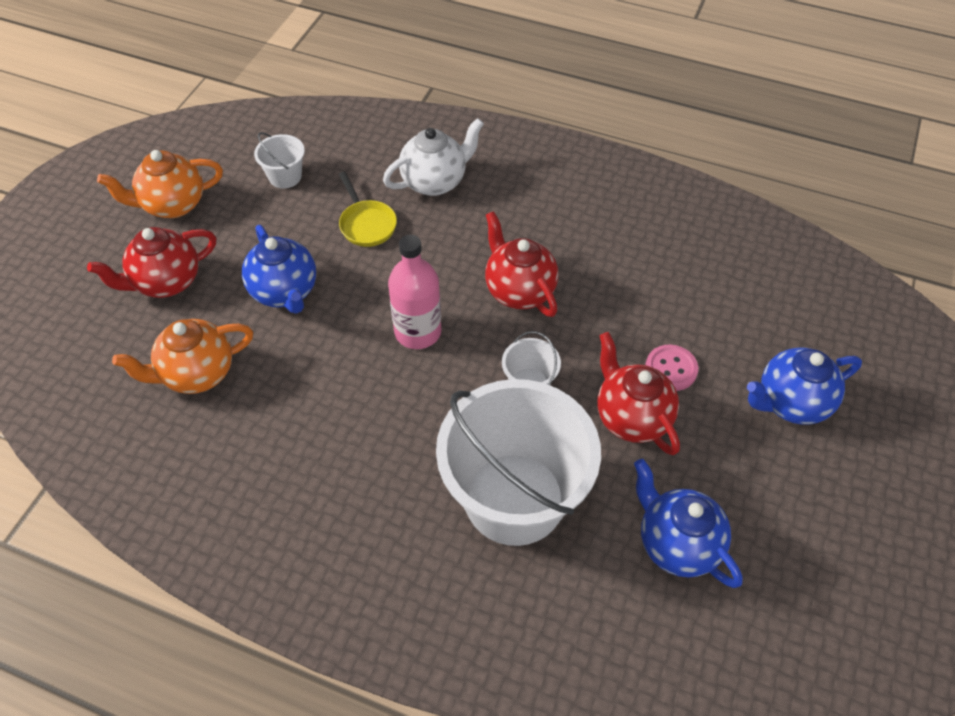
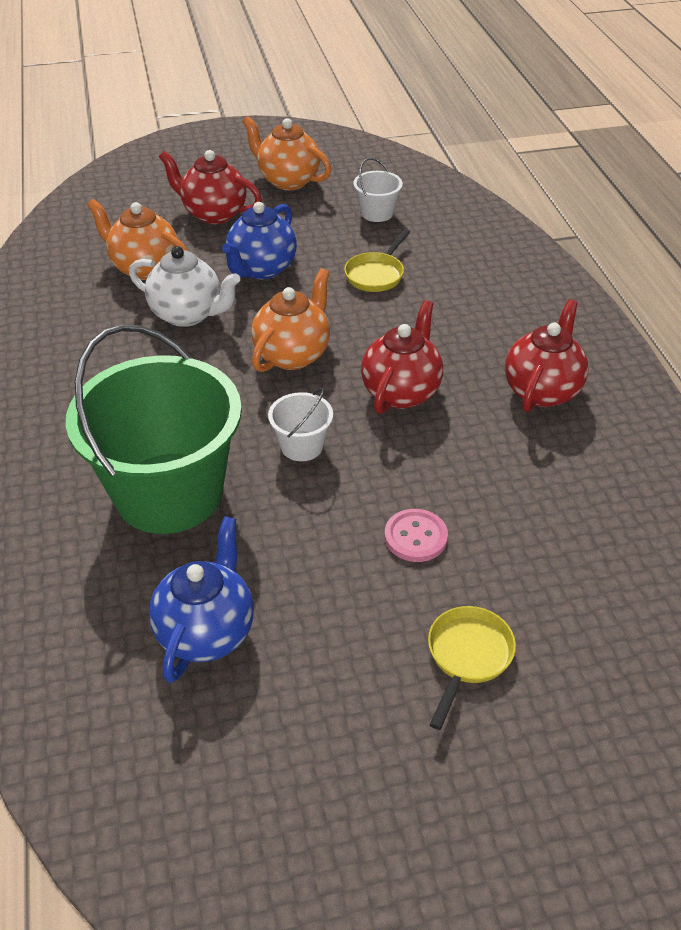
camera: 55 degrees right, 10 degrees down
(418, 332) = (293, 355): pink bottle -> orange teapot
(435, 182) = (468, 287): white teapot -> white teapot (188, 314)
(514, 498) = (169, 493): white bucket -> green bucket
(631, 417) = (328, 533): red teapot -> red teapot (542, 390)
(791, 403) = (467, 656): blue teapot -> yellow pan

